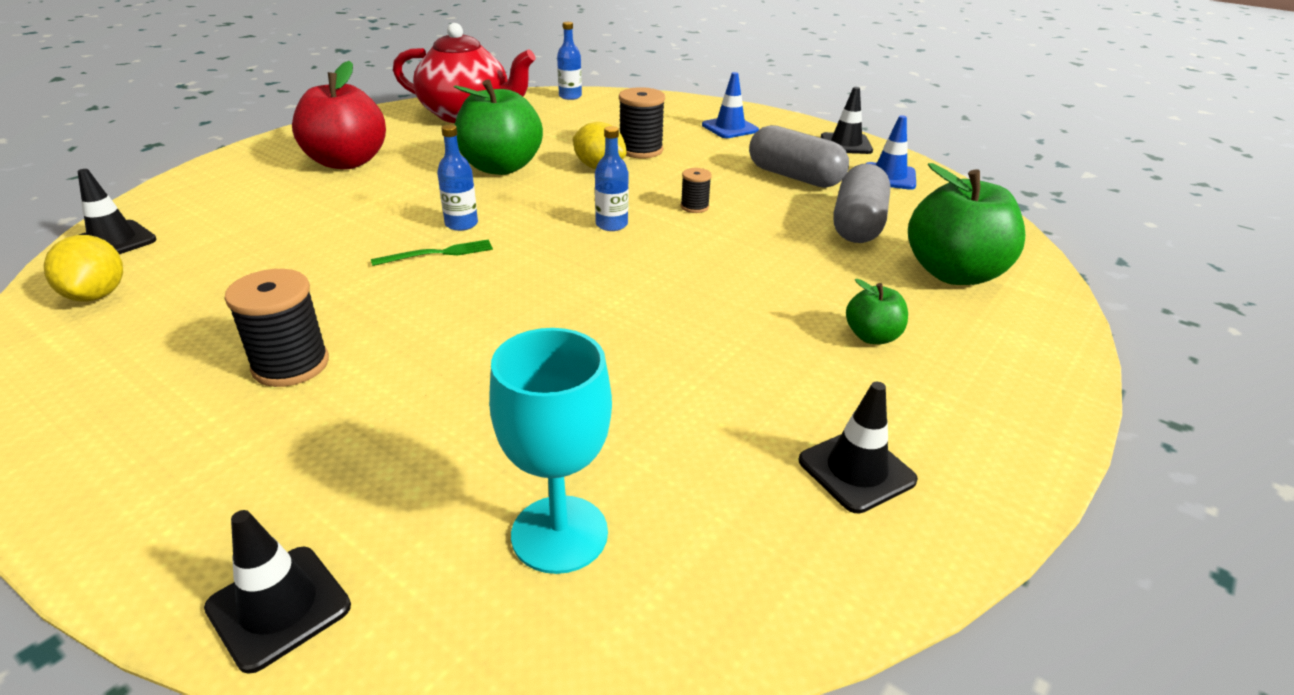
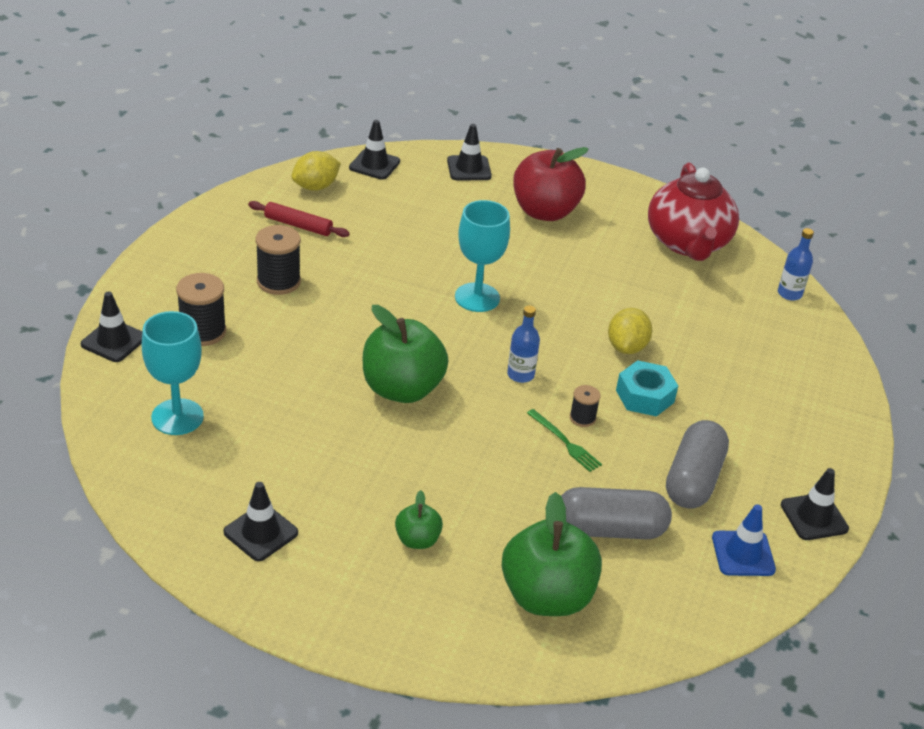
camera: 70 degrees right, 5 degrees up
(172, 325) = (298, 225): none -> red rolling pin
(213, 185) = (469, 168): none -> black traffic cone
(438, 253) = (428, 299): green fork -> green fork (565, 442)
(461, 224) = (477, 297): blue bottle -> turquoise goblet
(501, 167) = (588, 291): green apple -> green apple (402, 389)
(640, 150) = (684, 366): black spool -> black spool (203, 331)
(675, 174) = (645, 396): none -> turquoise nut
(730, 128) = (791, 420): blue traffic cone -> none

